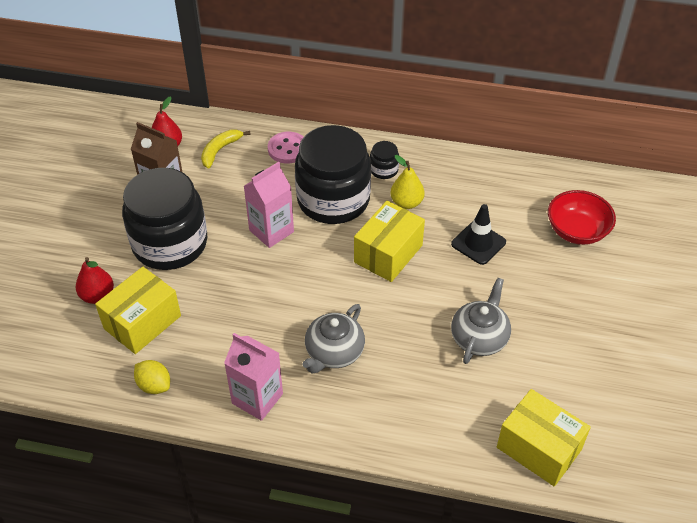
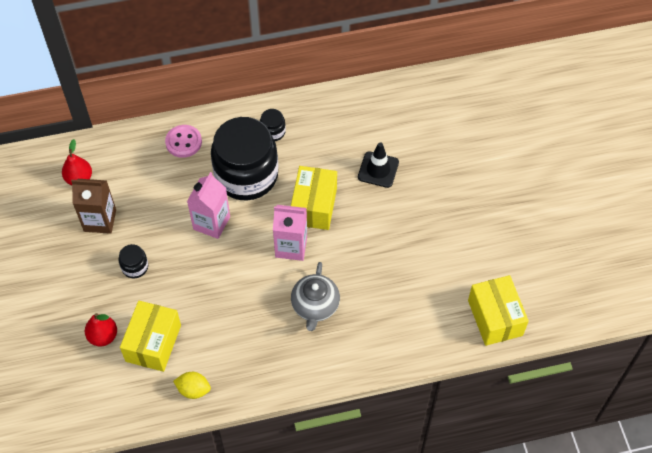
camera: 25 degrees left, 10 degrees up
(170, 243) = (135, 267): black jar -> black jar, size x0.41
(220, 150) = (127, 165): yellow banana -> none
(257, 398) = (278, 366): pink carton -> pink carton (291, 247)
(406, 203) = (306, 155): yellow pear -> none
(479, 337) = (415, 249): grey teapot -> none
(539, 448) = (495, 318): yellow box -> yellow box turned 60 degrees clockwise
(577, 231) = (446, 130): red bowl -> none

